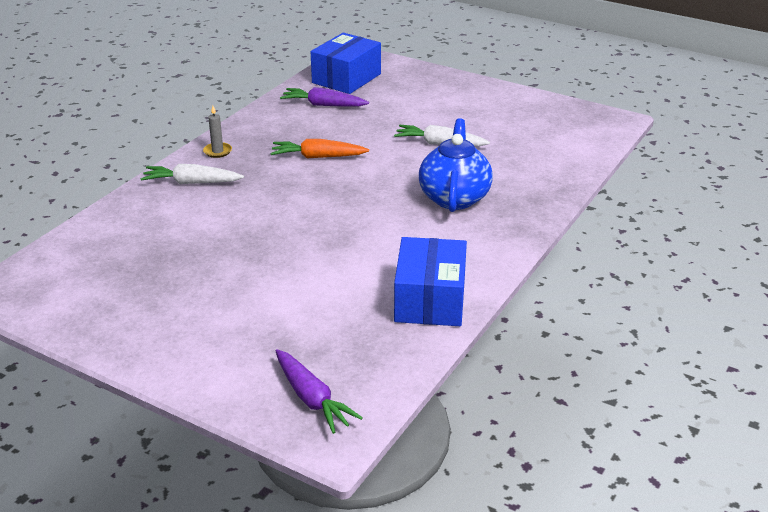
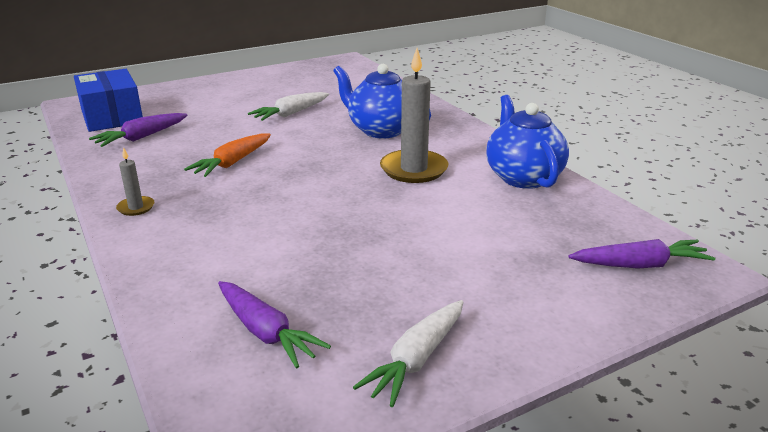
camera: 60 degrees left, 5 degrees down
(108, 256) = (265, 332): none -> purple carrot
(192, 183) = (178, 237): white carrot -> white carrot (416, 359)
(388, 239) = (414, 169): none -> grey candle
(430, 300) = (523, 177): blue box -> blue teapot

